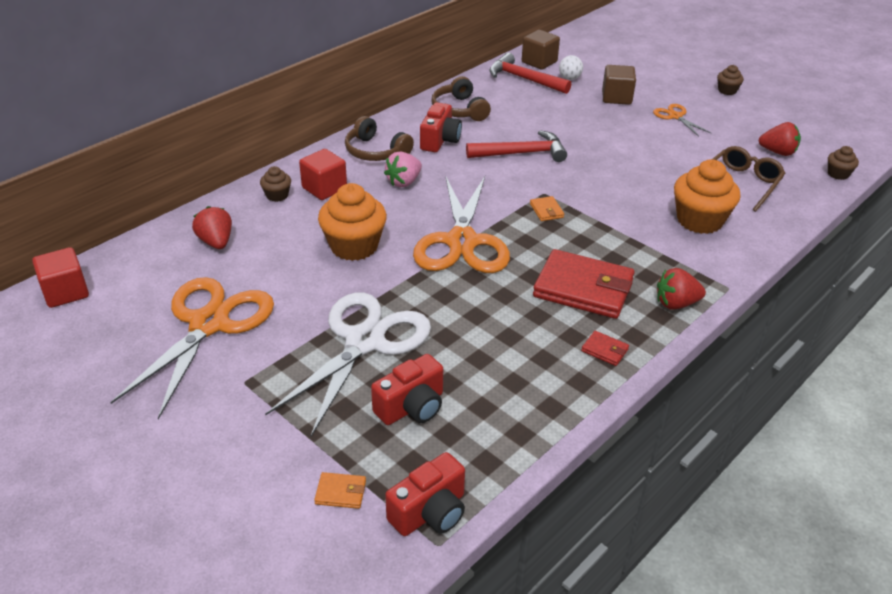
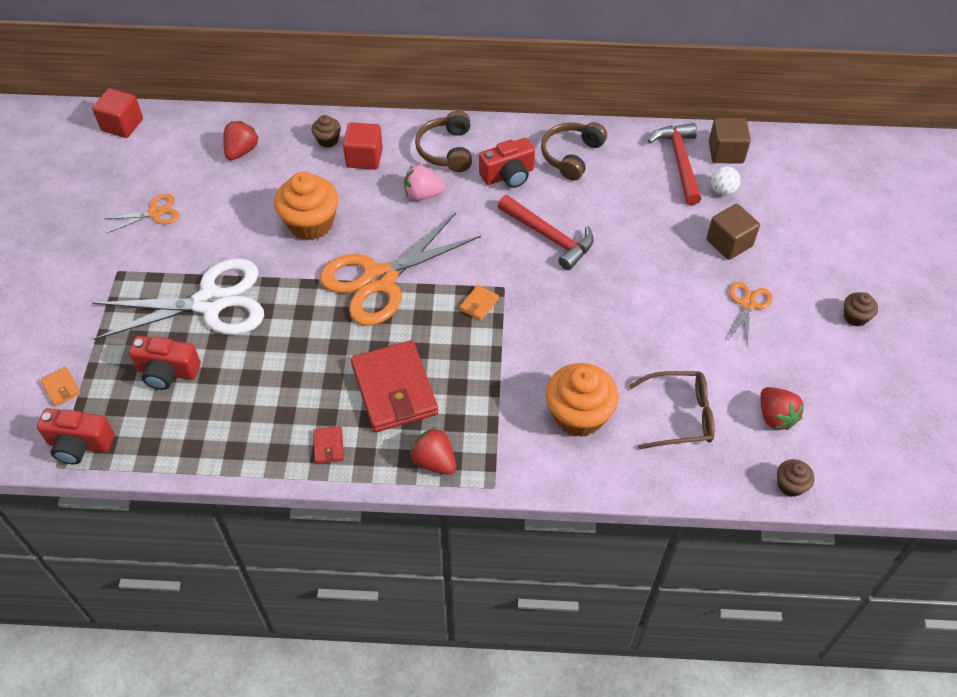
camera: 50 degrees right, 15 degrees up
(208, 324) = (155, 213): orange scissors -> orange scissors, size x0.46

